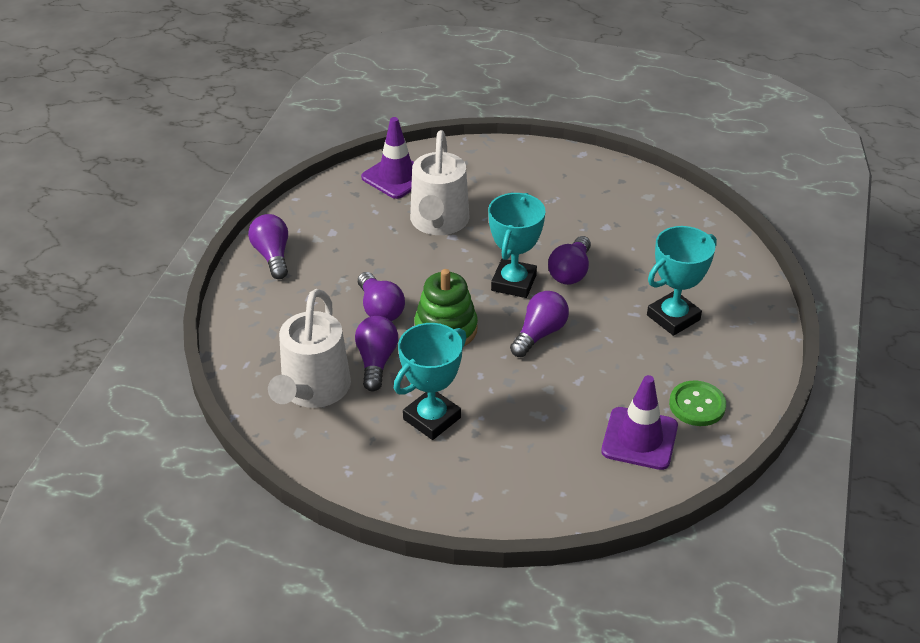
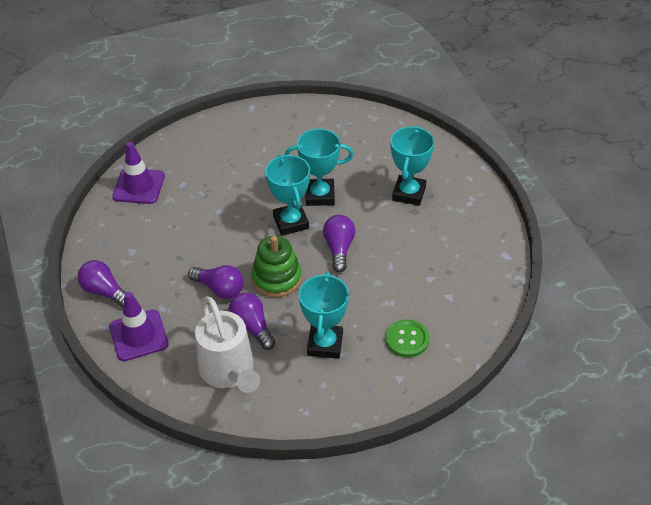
camera: 35 degrees left, 5 degrees up
(439, 223) = (201, 205): white watering can -> none
(570, 272) = (320, 195): purple light bulb -> turquoise trophy
(639, 438) = (459, 283): purple traffic cone -> purple traffic cone (138, 335)
(697, 405) = (471, 243): green button -> green button (407, 339)

